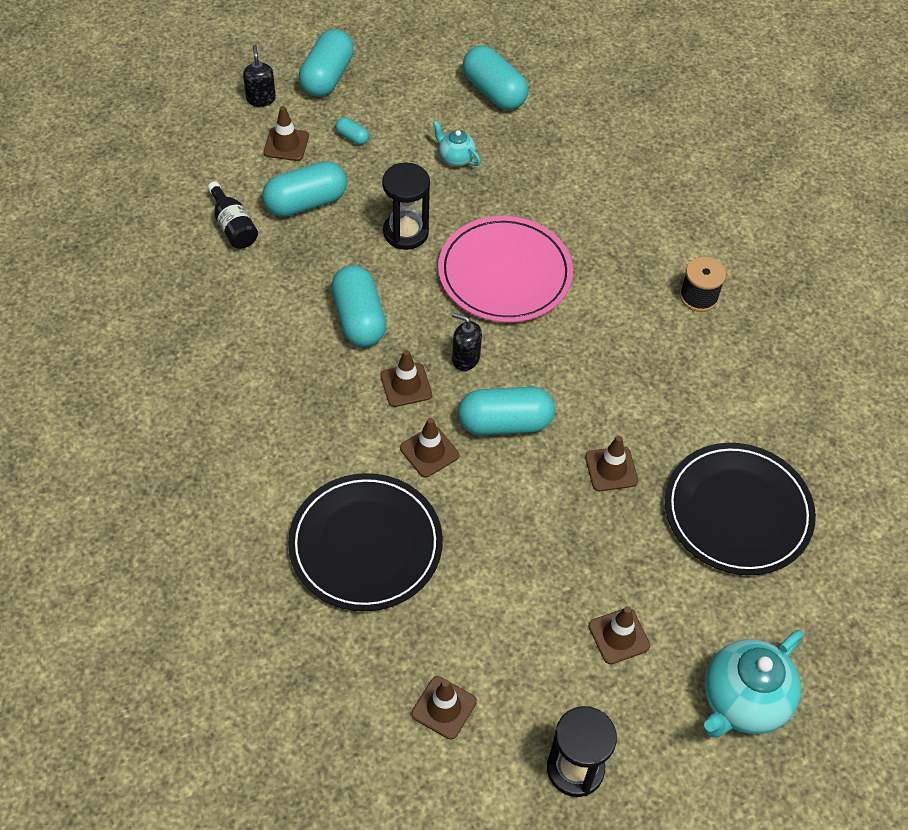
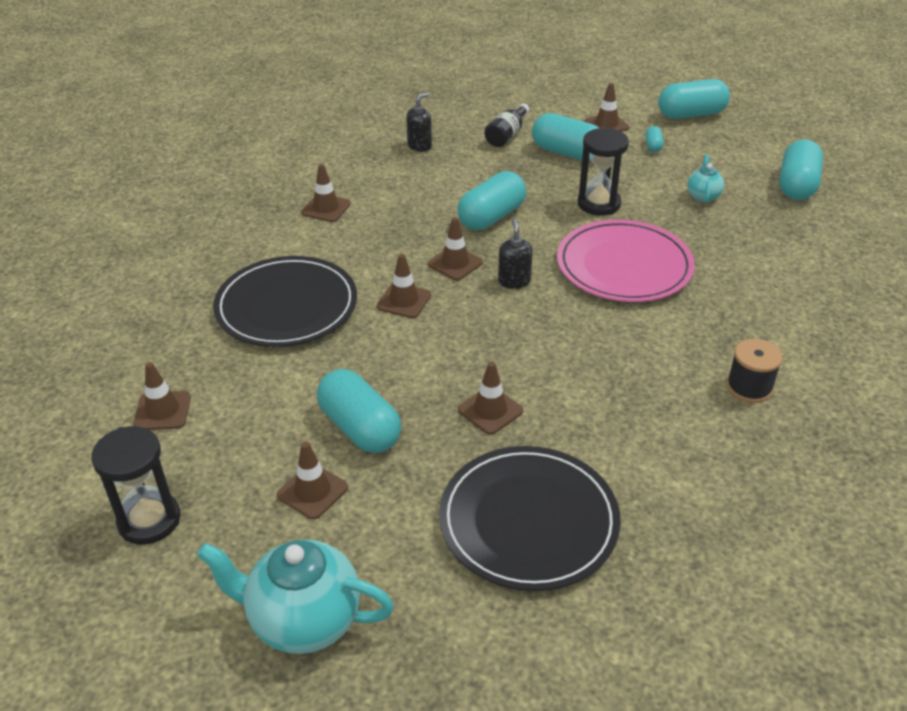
camera: 60 degrees right, 15 degrees down
(230, 437) = (326, 208): none -> brown traffic cone
(261, 99) = (631, 100): black soap dispenser -> black soap dispenser (419, 146)
(505, 423) = (473, 328): turquoise capsule -> turquoise capsule (360, 428)

